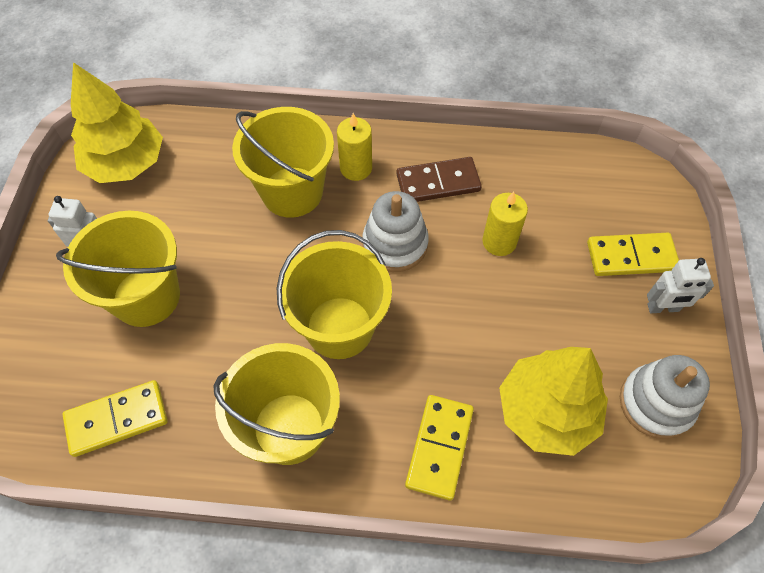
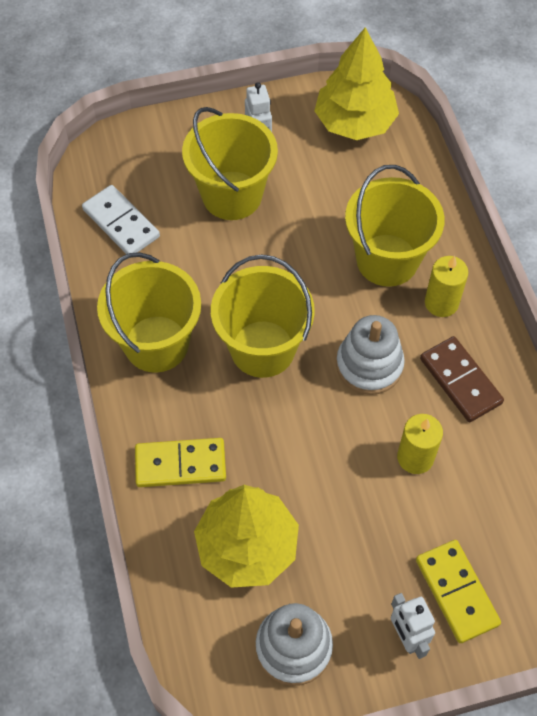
camera: 70 degrees right, 0 degrees up
(117, 419) = (121, 223): yellow domino -> white domino

